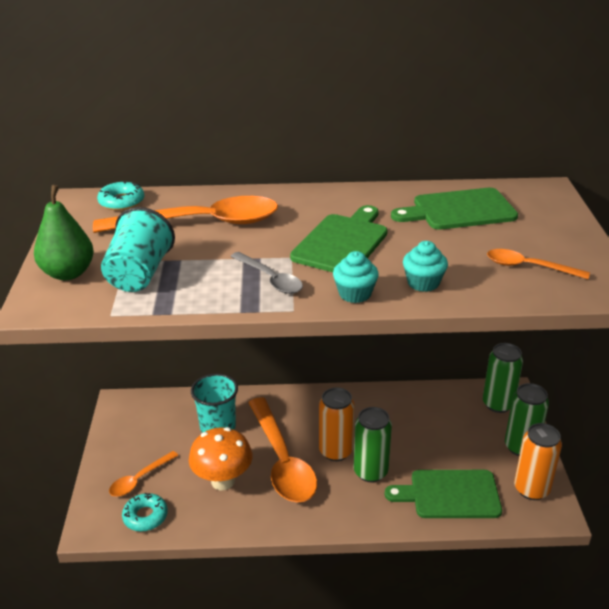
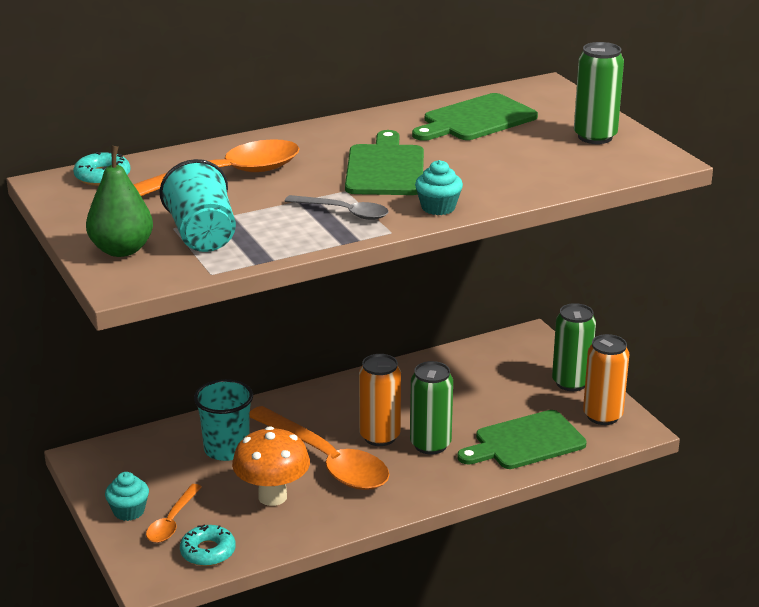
camera: 25 degrees left, 5 degrees down
(423, 283) = (494, 186): turquoise cupcake -> turquoise cupcake (129, 511)
(498, 404) = (524, 350): green can -> green can (595, 137)
(529, 267) = (579, 155): orange spoon -> none

